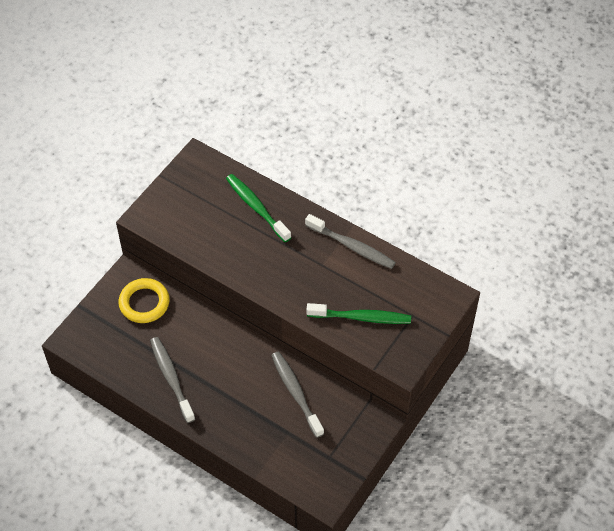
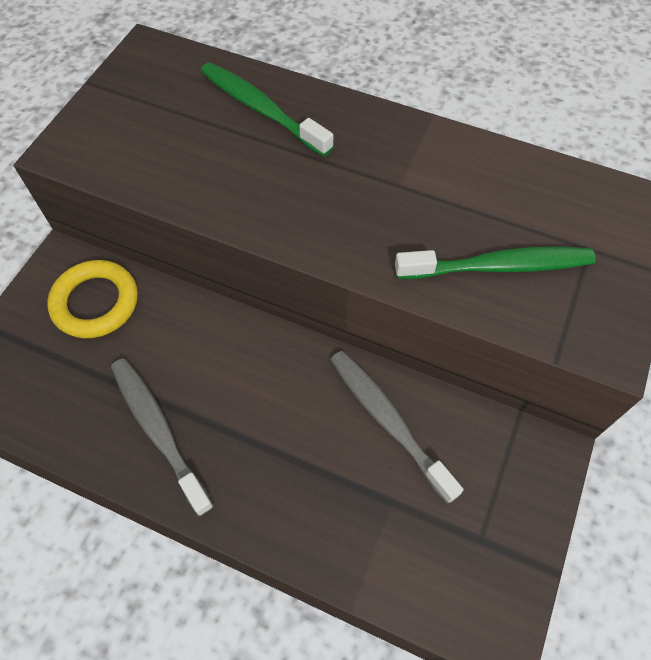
camera: 10 degrees left, 5 degrees up
(352, 246) = (442, 148): grey toothbrush -> none

